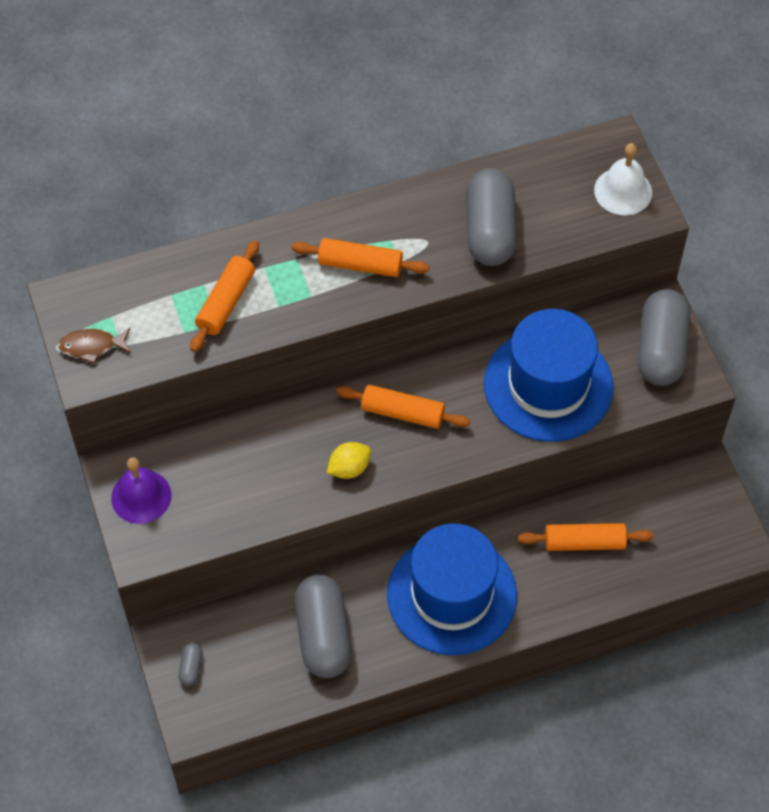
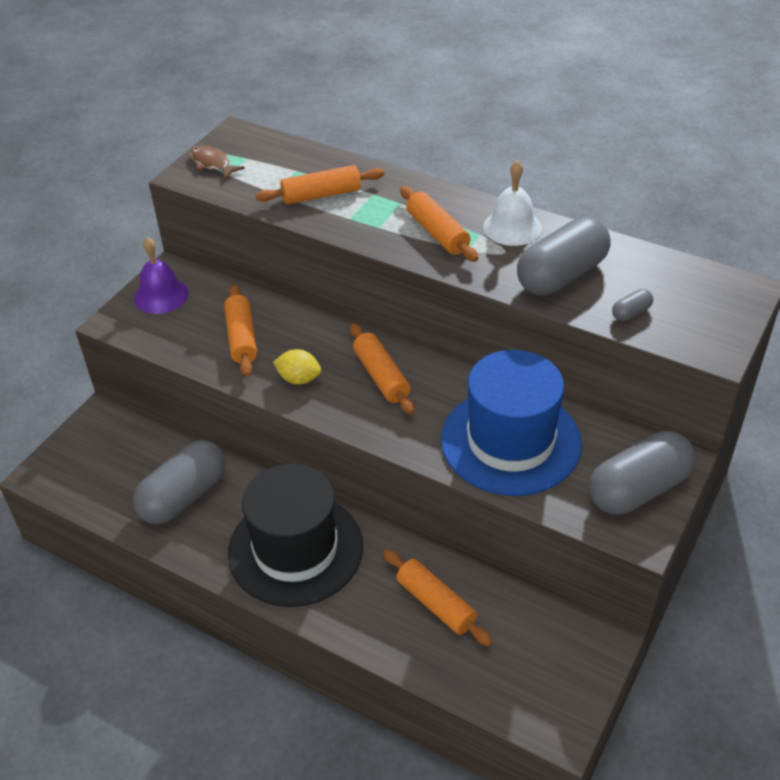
camera: 50 degrees right, 15 degrees down
(191, 668) = (89, 443): grey capsule -> grey capsule (631, 313)
(259, 474) = (241, 338): none -> orange rolling pin
(452, 594) = (295, 549): blue hat -> black hat
(623, 191) = (710, 322): white bell -> white bell (512, 227)

